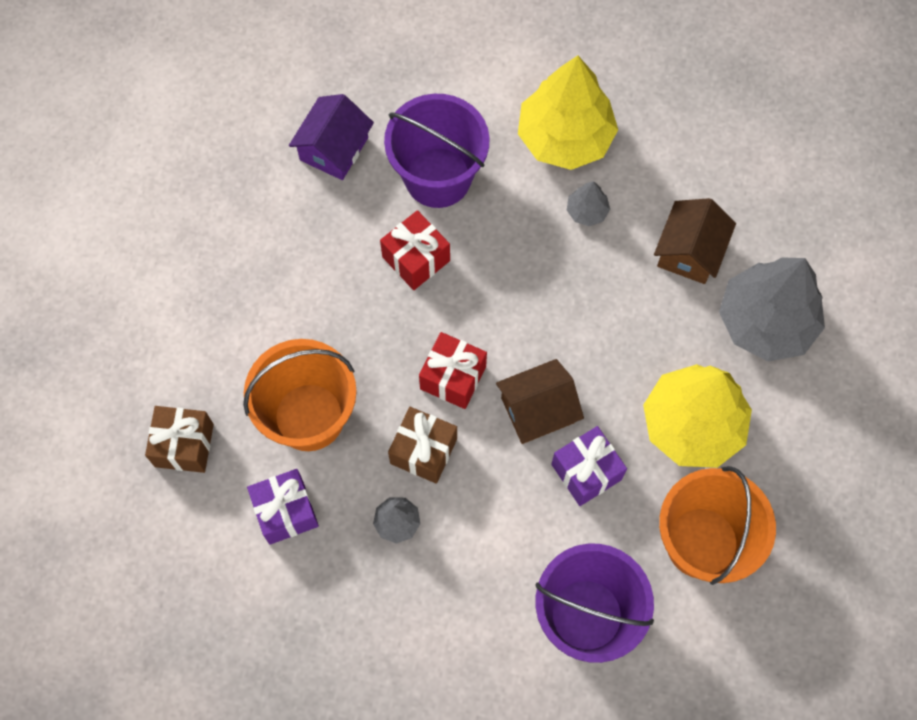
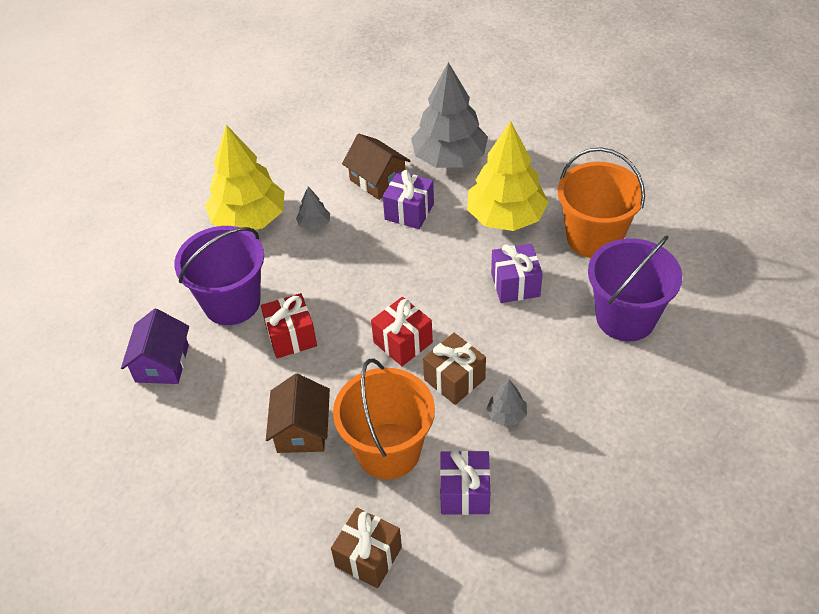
camera: 65 degrees left, 20 degrees down
(334, 149) = (162, 363): purple house -> purple house turned 45 degrees clockwise
(537, 410) = (454, 298): brown house -> brown house (302, 430)
(652, 309) = (409, 211): none -> purple gift

